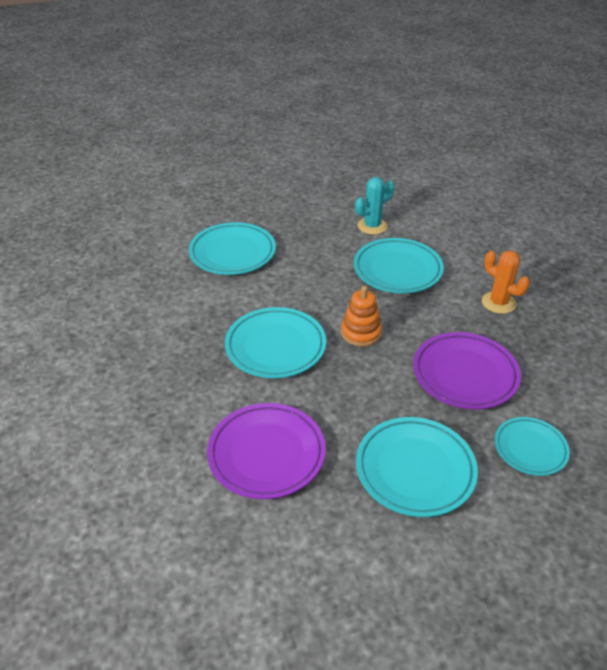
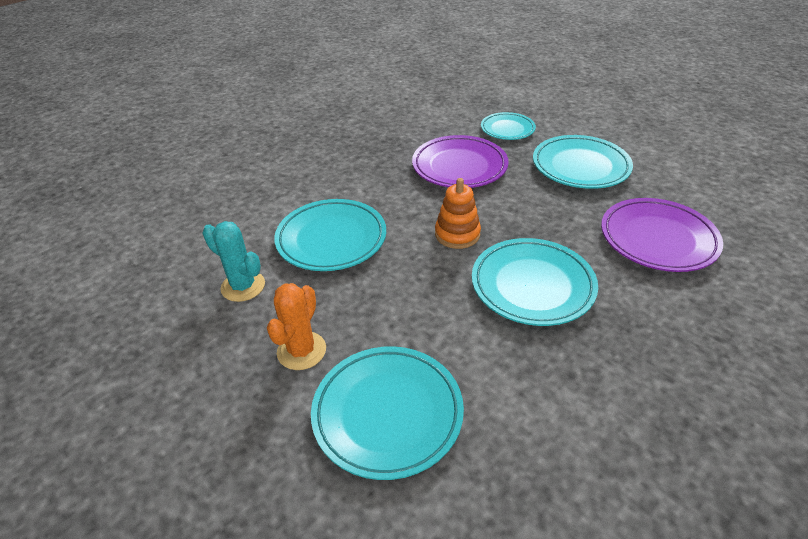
camera: 115 degrees left, 0 degrees up
(498, 303) = (347, 168): orange cactus -> orange cactus (301, 351)

